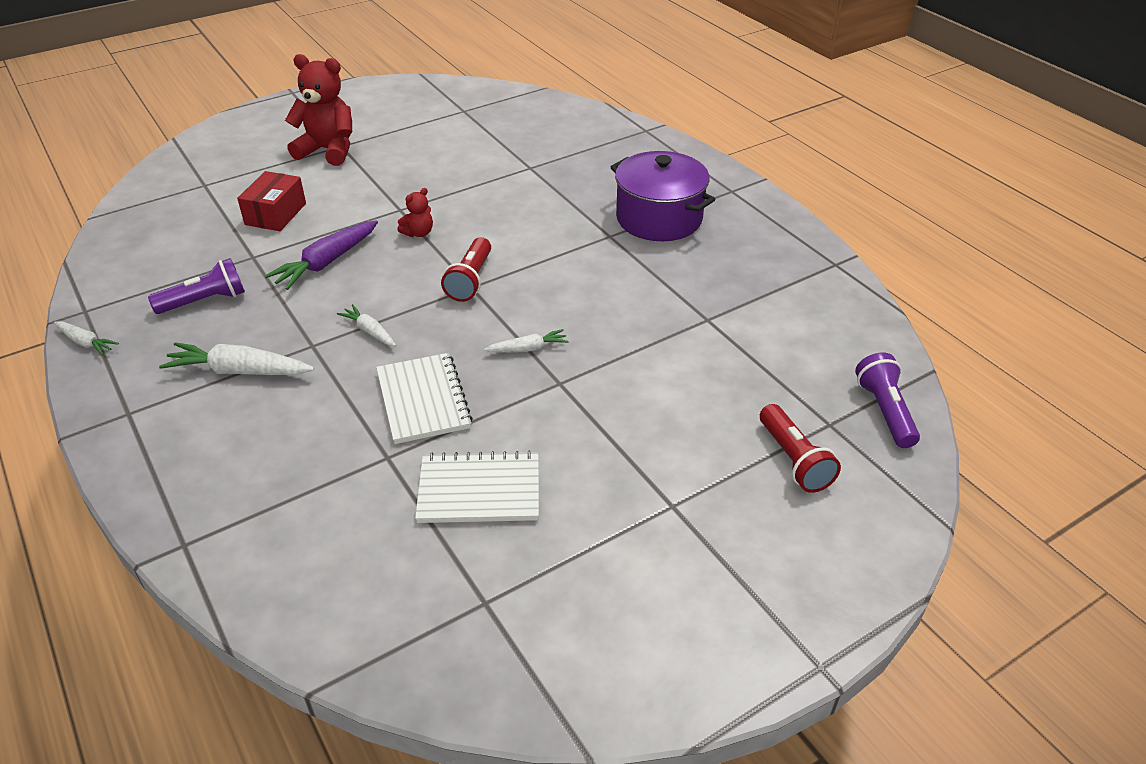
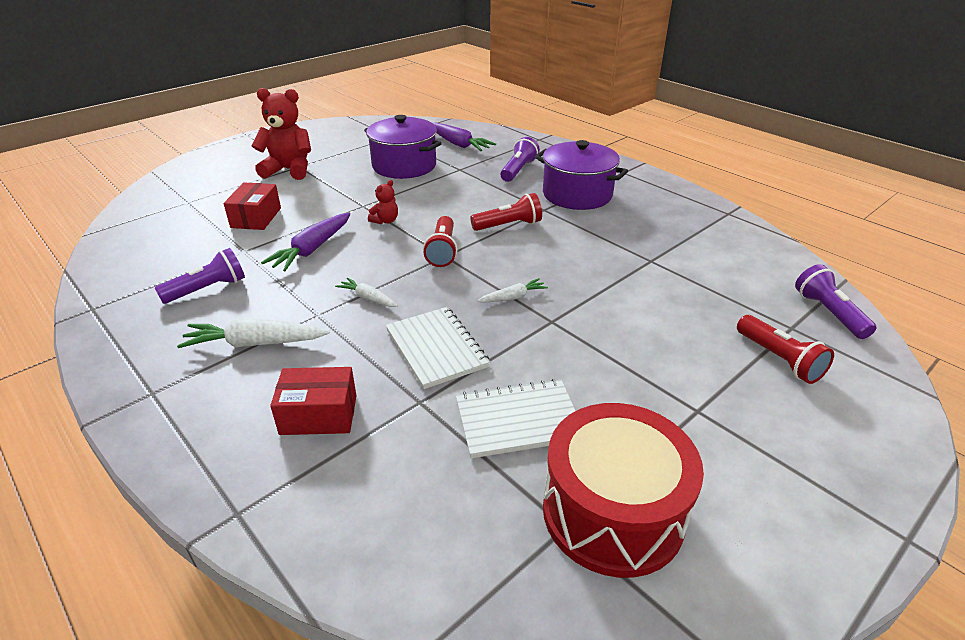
camera: 10 degrees left, 5 degrees down
(86, 342) = (97, 335): white carrot -> none
(283, 457) = (319, 414): none -> red box
(464, 156) = (404, 166): none -> purple pot
(535, 595) = (613, 512): none -> red drum
(541, 129) = (458, 144): none -> purple carrot
(559, 254) = (509, 225): none -> red flashlight
(601, 175) = (518, 170): none -> purple flashlight

